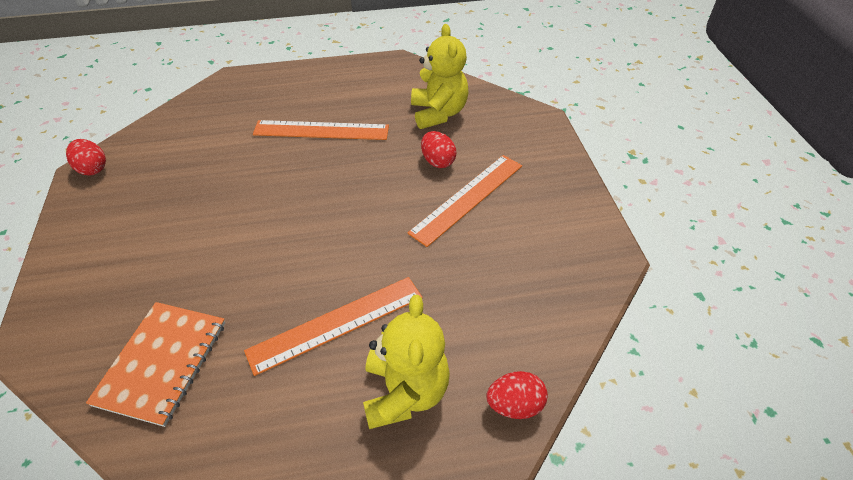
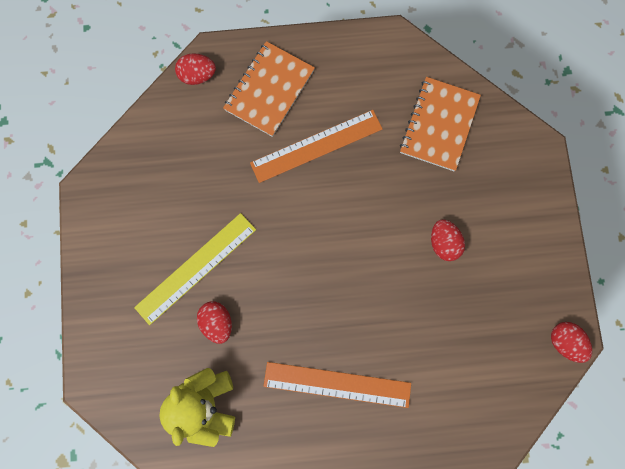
camera: 175 degrees left, 30 degrees up
(193, 236) = (443, 243): none -> red egg
(405, 392) = (269, 90): yellow teddy bear -> orange notebook
(467, 198) = (196, 268): orange ruler -> yellow ruler

